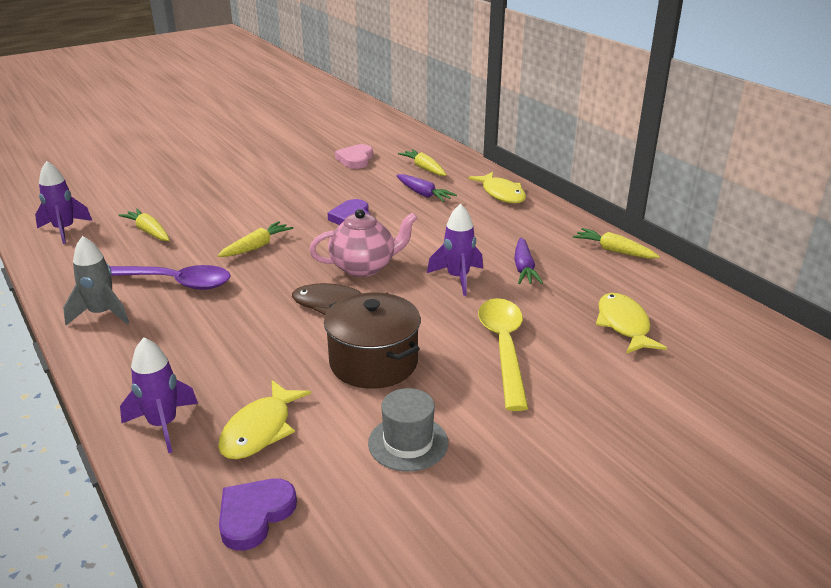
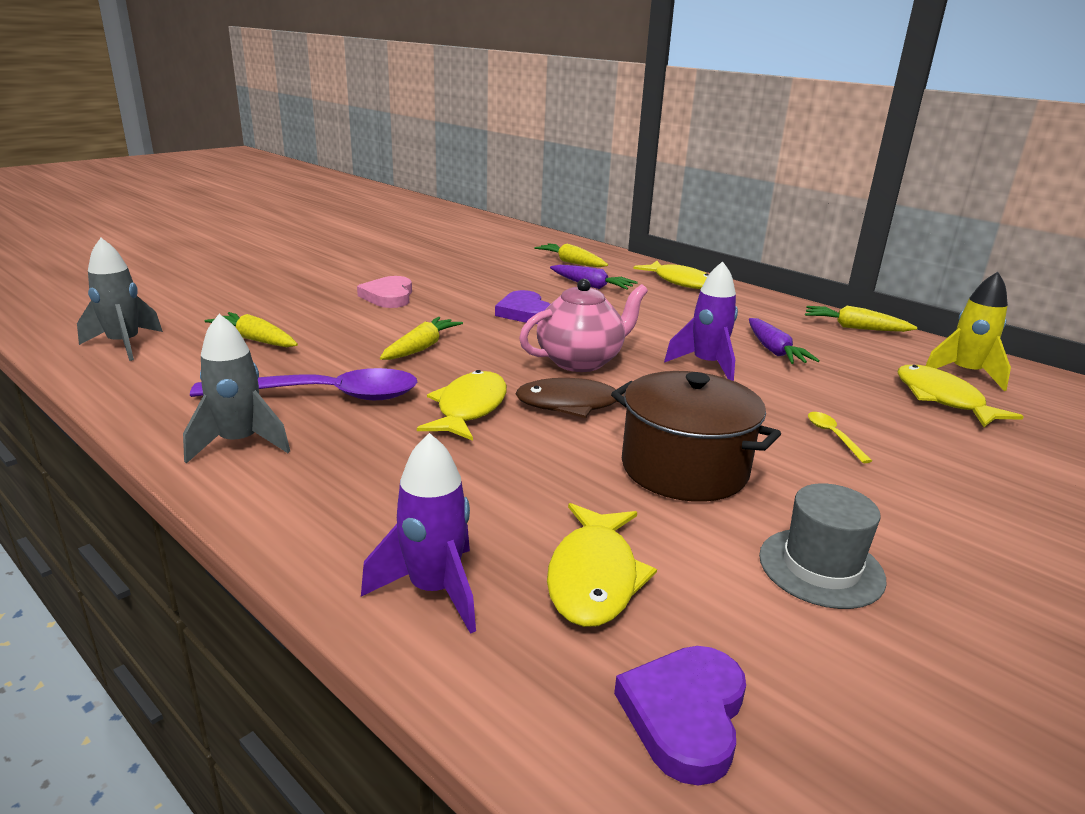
camera: 15 degrees left, 5 degrees down
(64, 230) = (124, 345): purple rocket -> grey rocket
(259, 301) = (469, 408): none -> yellow fish
(355, 159) = (483, 257): pink heart -> pink heart (388, 296)
(504, 348) = (833, 436): yellow spoon -> yellow spoon, size x0.41
(667, 303) = (965, 374): none -> yellow rocket

